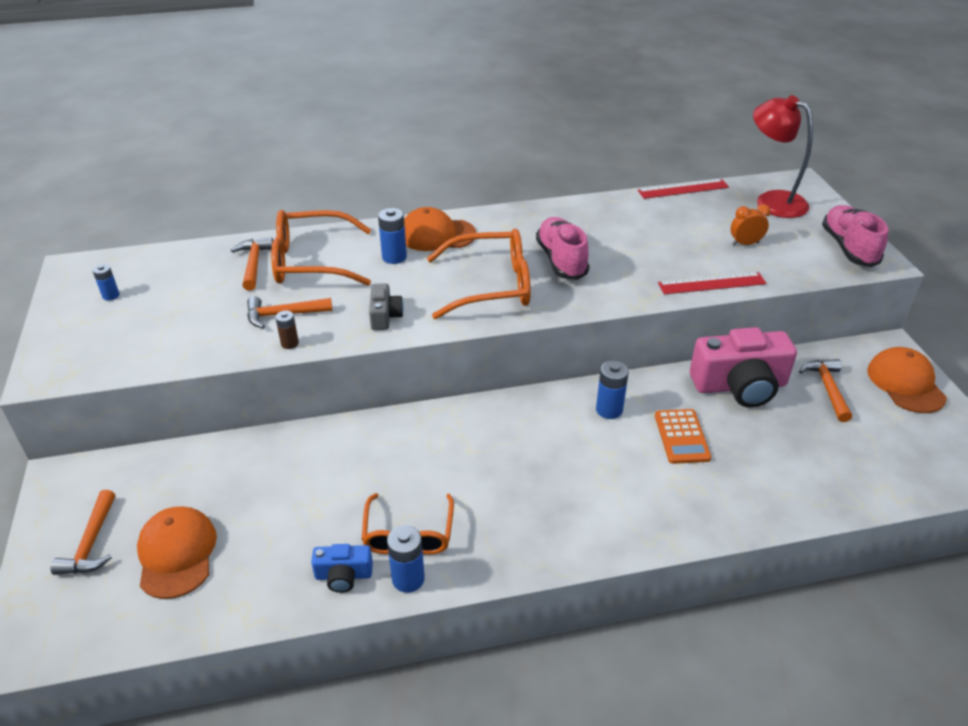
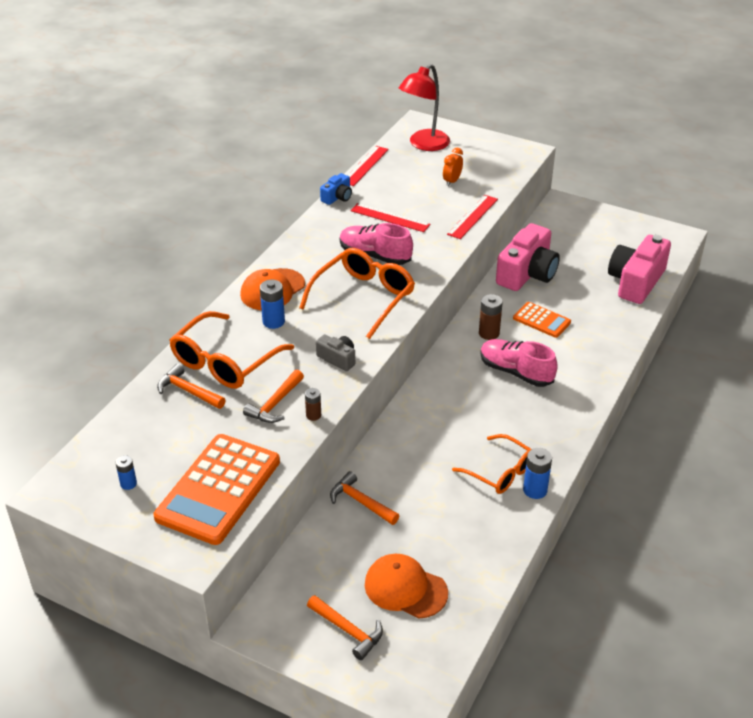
camera: 50 degrees left, 0 degrees up
(141, 343) = (218, 489): none -> orange calculator
(343, 575) = (504, 517): blue camera -> blue camera (337, 197)
(609, 410) = (489, 333): blue battery -> brown battery
(630, 239) = (390, 217): none -> red ruler
(772, 201) = (424, 144): red lamp -> red lamp turned 45 degrees counterclockwise
(827, 388) = (565, 246): orange hammer -> orange hammer (361, 502)
(848, 248) = (503, 152): pink shoe -> pink shoe (516, 372)
(857, 477) = (636, 282): none -> pink camera
(905, 383) = (592, 219): orange cap -> none

